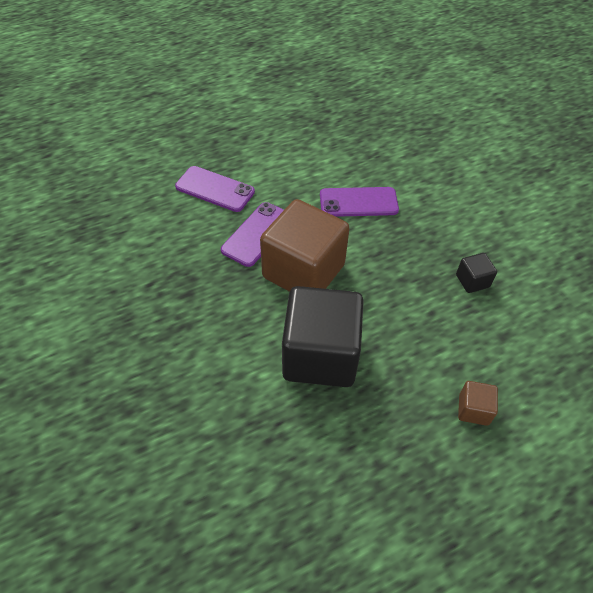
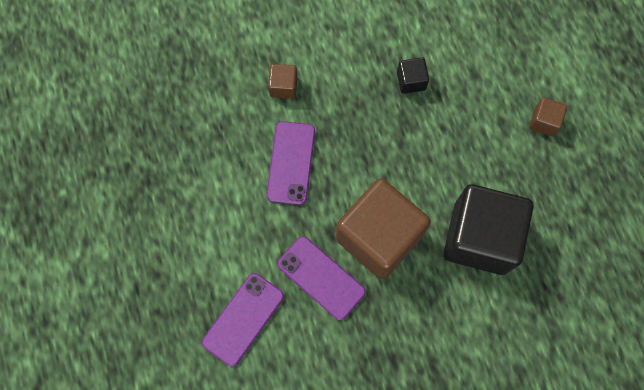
camera: 80 degrees left, 20 degrees up
(428, 189) = (283, 86): none -> brown cube

